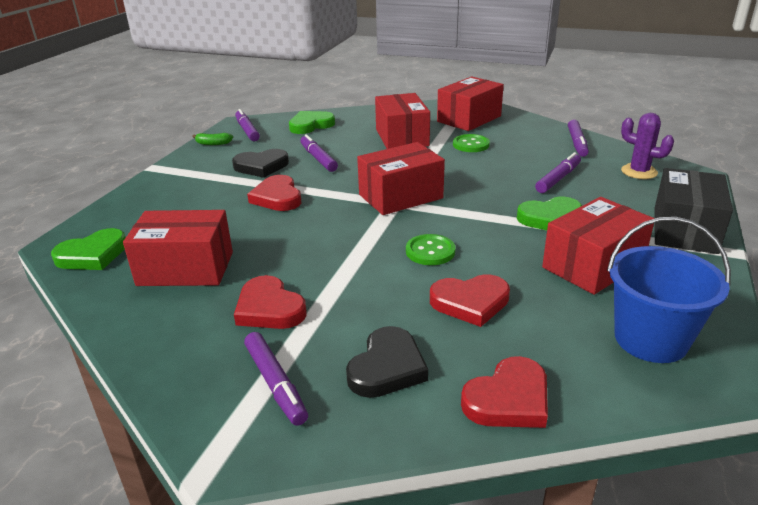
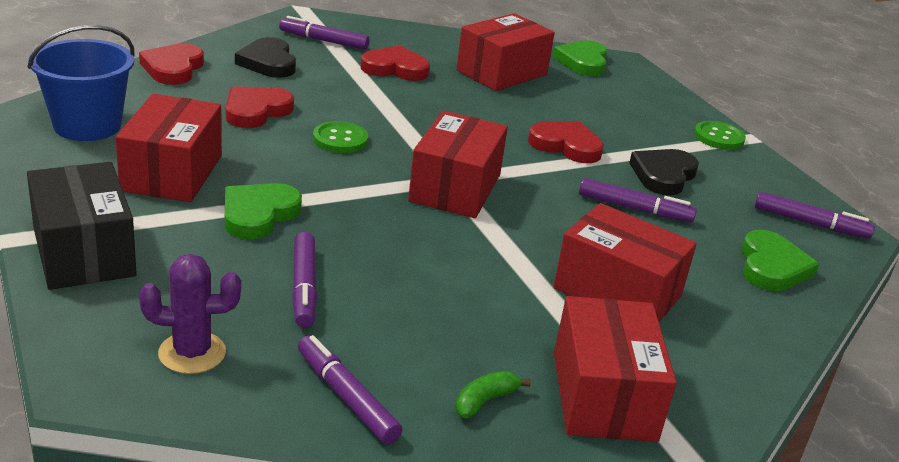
camera: 130 degrees right, 0 degrees up
(213, 143) = (785, 187): green banana -> green banana (485, 401)
(471, 145) = (503, 316): green button -> green button (719, 137)

